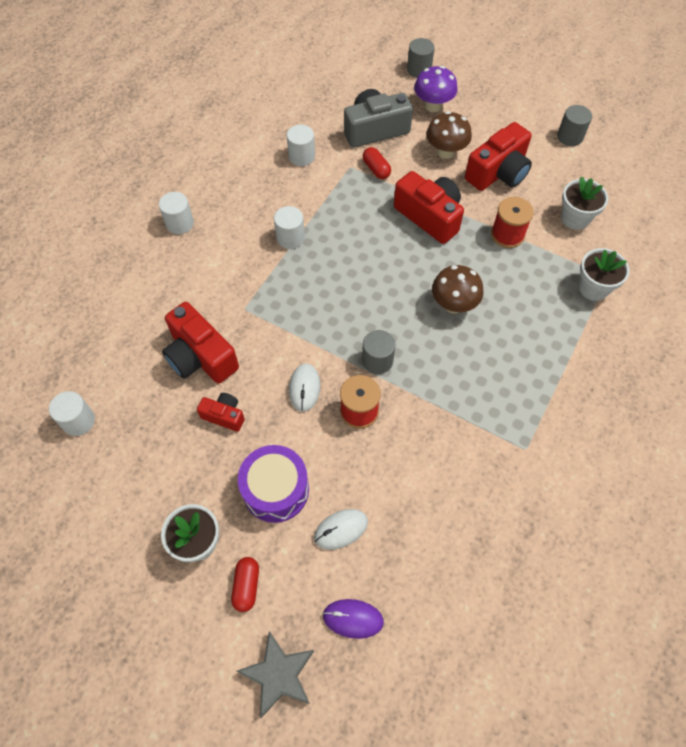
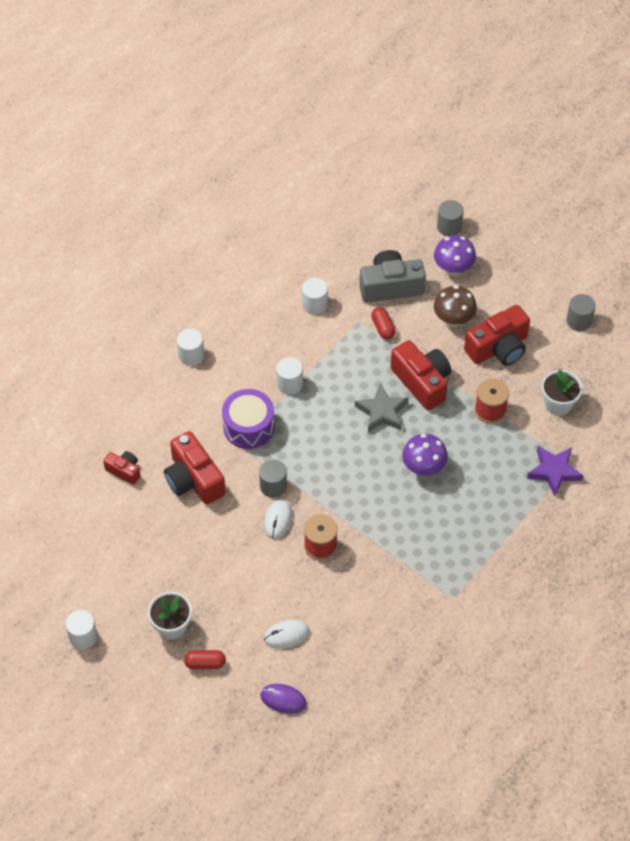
camera: 10 degrees right, 5 degrees down
(78, 421) = (86, 517): white cylinder -> white cylinder (83, 636)
(224, 415) = (206, 532): red camera -> red camera (124, 471)
(246, 586) = (205, 663): red capsule -> red capsule turned 75 degrees clockwise
(276, 490) = (240, 597): purple drum -> purple drum (248, 427)
(278, 675) = (219, 727): grey star -> grey star (382, 412)
(377, 360) = (345, 506): grey cylinder -> grey cylinder (273, 486)
(453, 304) = (423, 467): brown mushroom -> purple mushroom
(593, 288) = (554, 471): white flower pot -> purple star

